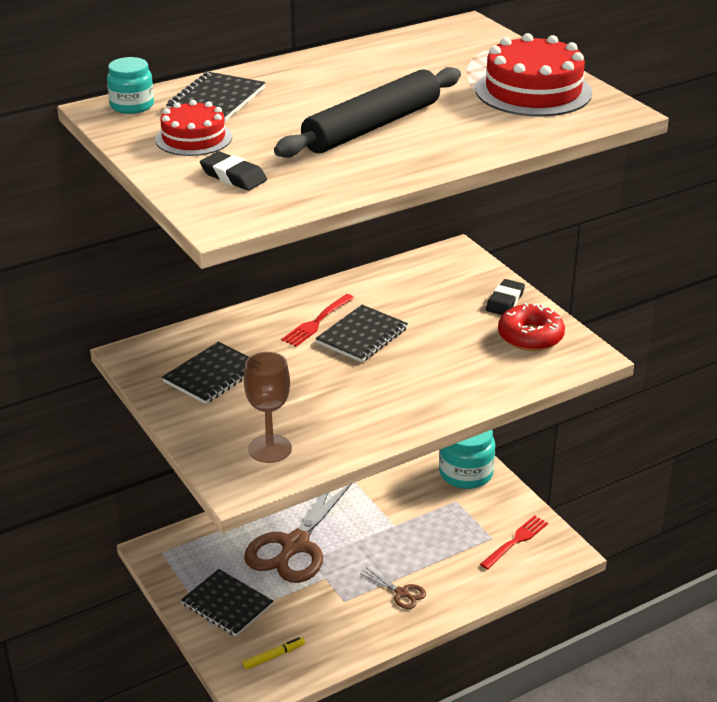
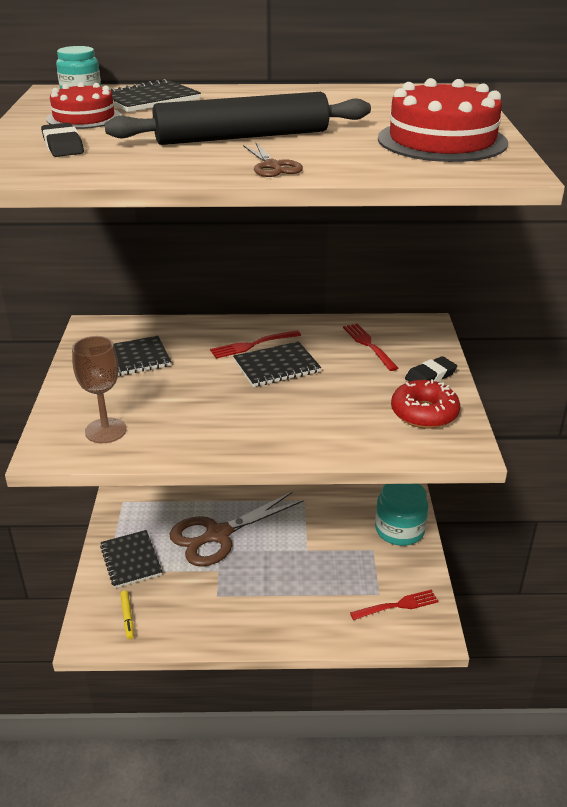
camera: 30 degrees right, 0 degrees up
(274, 656) = (127, 617): yellow marker -> yellow marker turned 75 degrees clockwise
(401, 593) = (266, 609): brown scissors -> brown scissors (272, 166)
(425, 288) = (369, 345): none -> red fork

